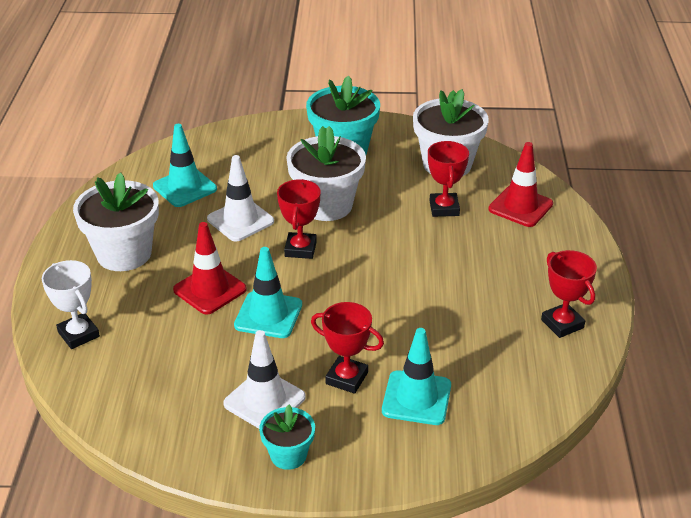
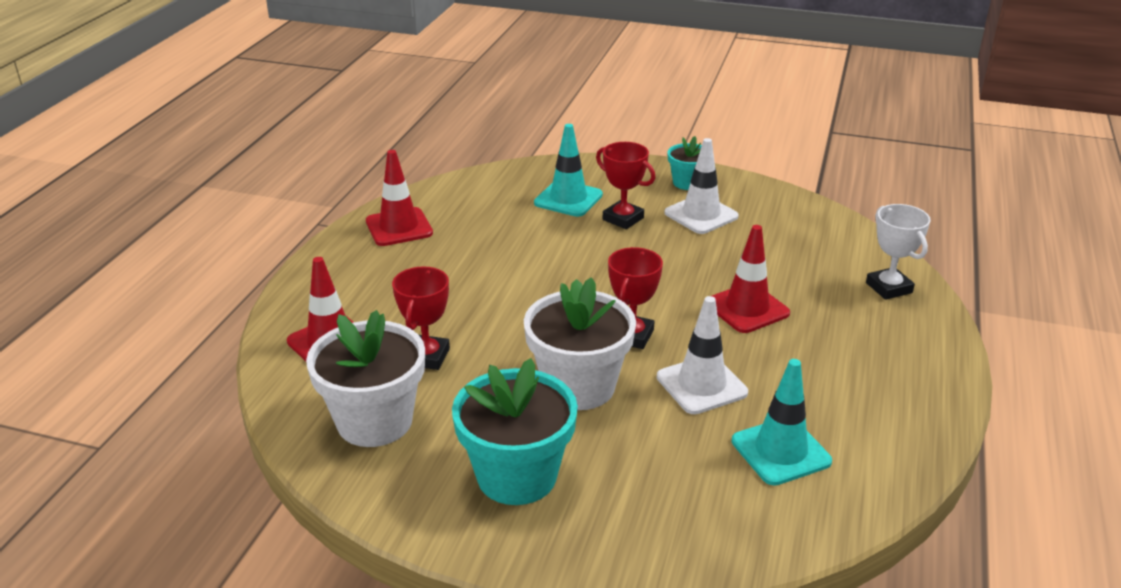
camera: 165 degrees left, 5 degrees down
(124, 254) = (856, 365): white flower pot -> none
(268, 315) = (685, 275): turquoise traffic cone -> none
(562, 324) = (399, 227): red trophy -> red traffic cone

